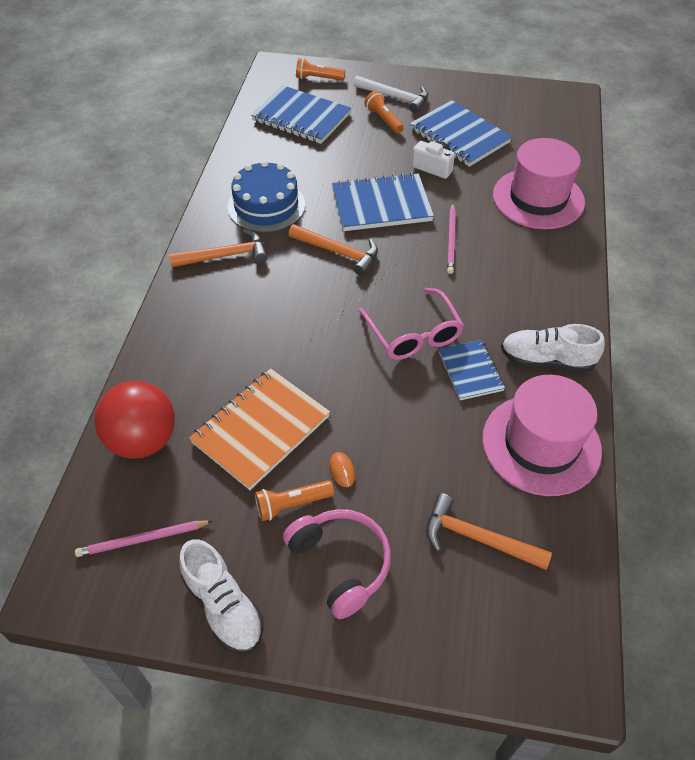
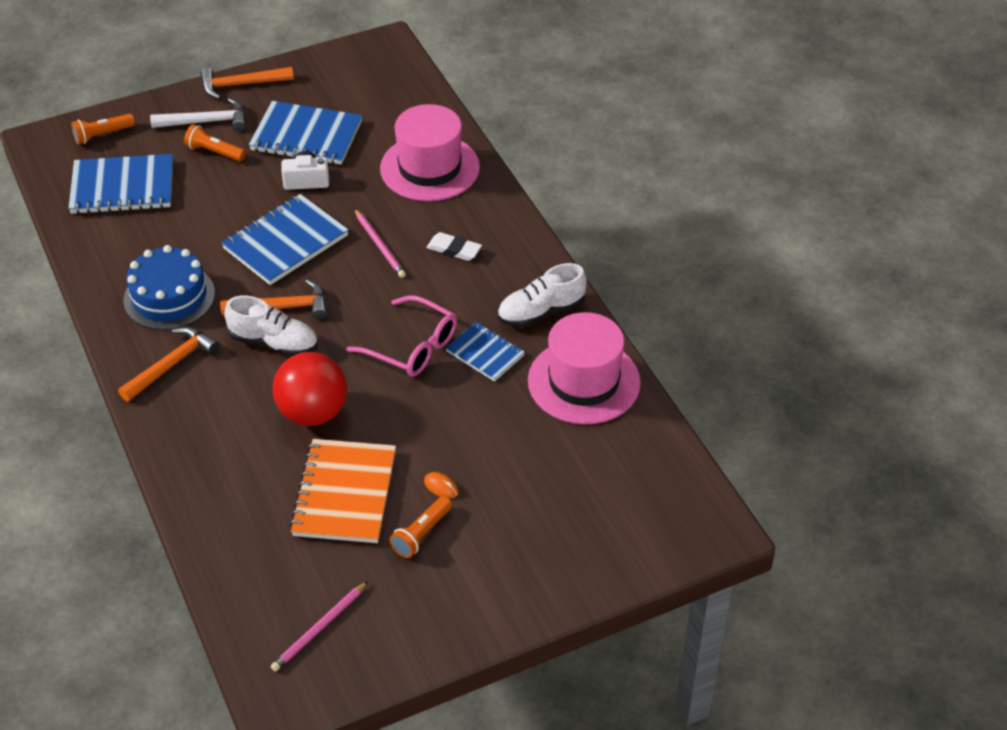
camera: 35 degrees left, 5 degrees down
(143, 440) = (246, 558): red ball -> red ball (313, 412)
(223, 606) = (430, 633): white shoe -> white shoe (274, 342)
(340, 563) = (496, 552): pink headphones -> none
(477, 538) = (585, 476): orange hammer -> orange hammer (241, 84)
(509, 271) = (454, 249): none -> white eraser

